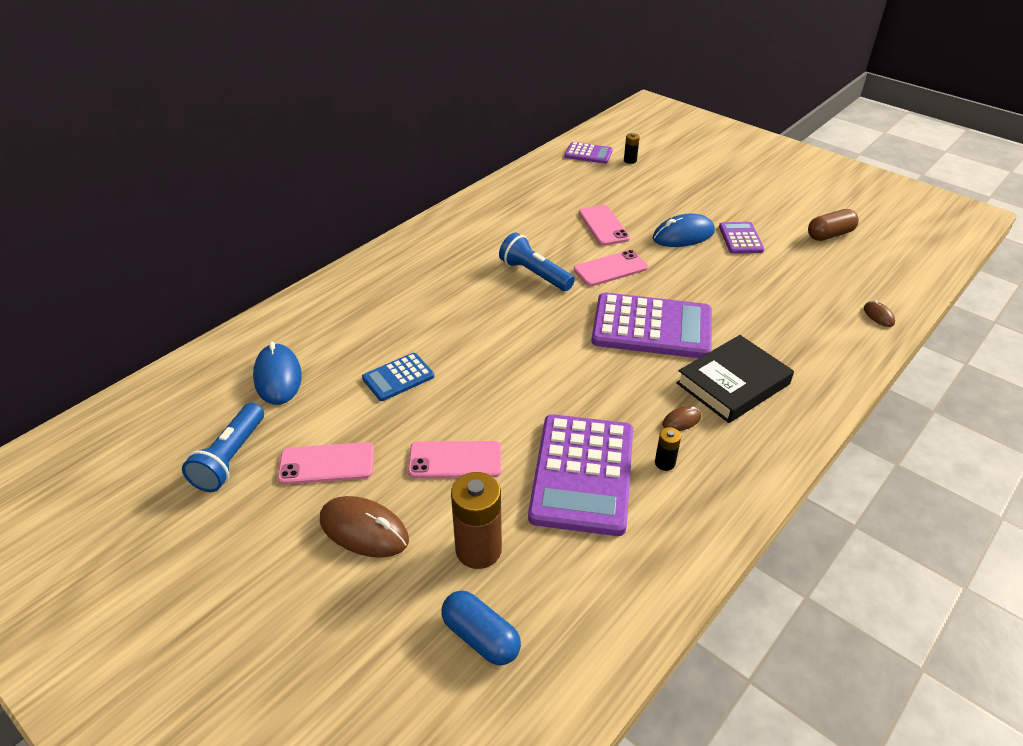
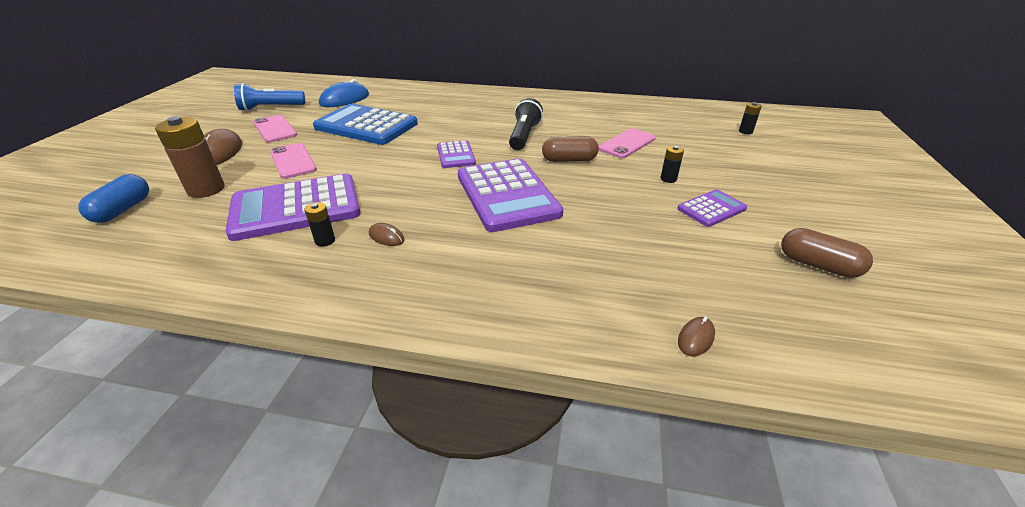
camera: 60 degrees right, 5 degrees down
(398, 377) = (366, 126): blue calculator -> blue calculator, size x1.99
(534, 274) = (524, 136): blue flashlight -> black flashlight
(588, 154) = (722, 115): purple calculator -> purple calculator (456, 155)
(610, 269) = (569, 160): pink phone -> brown capsule
(683, 235) = (668, 179): blue mouse -> black battery
(733, 383) = (461, 253): black book -> none

